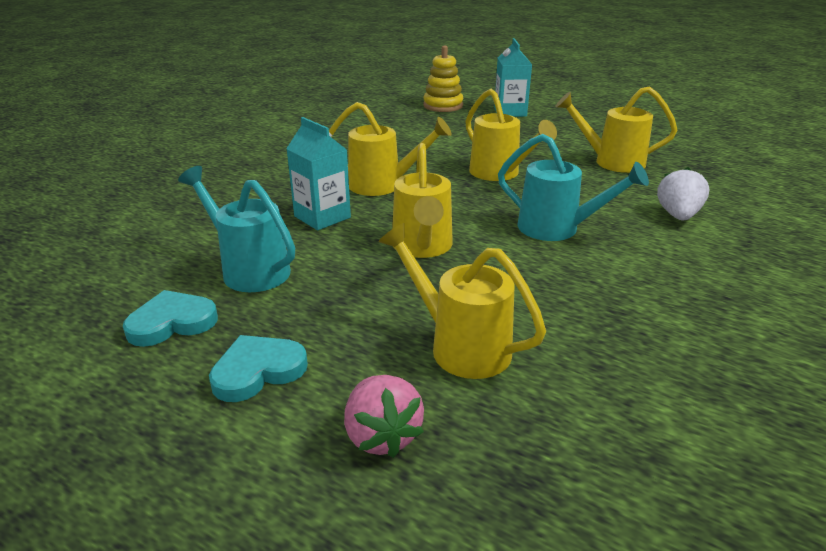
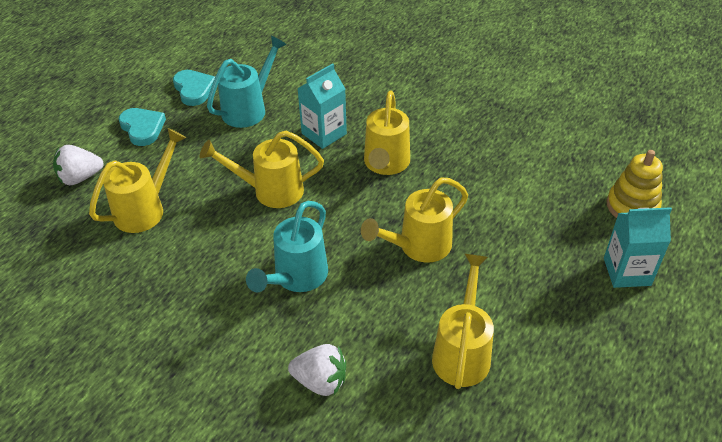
camera: 90 degrees right, 15 degrees up
(382, 436) = (80, 177): pink strawberry -> white strawberry

